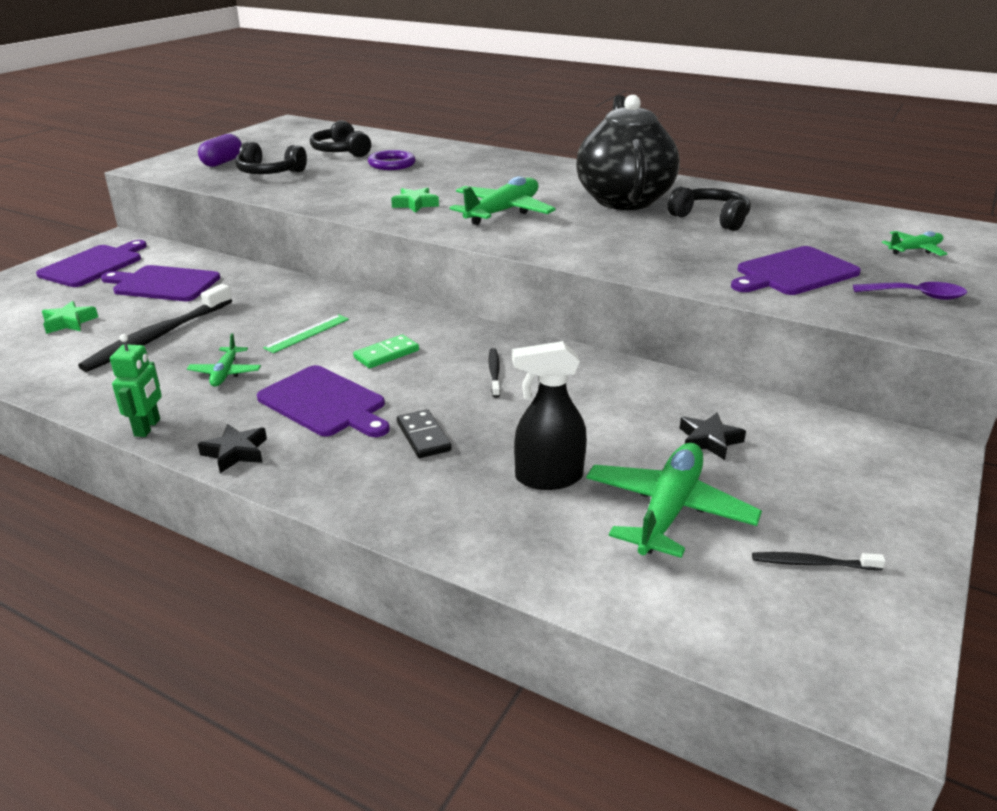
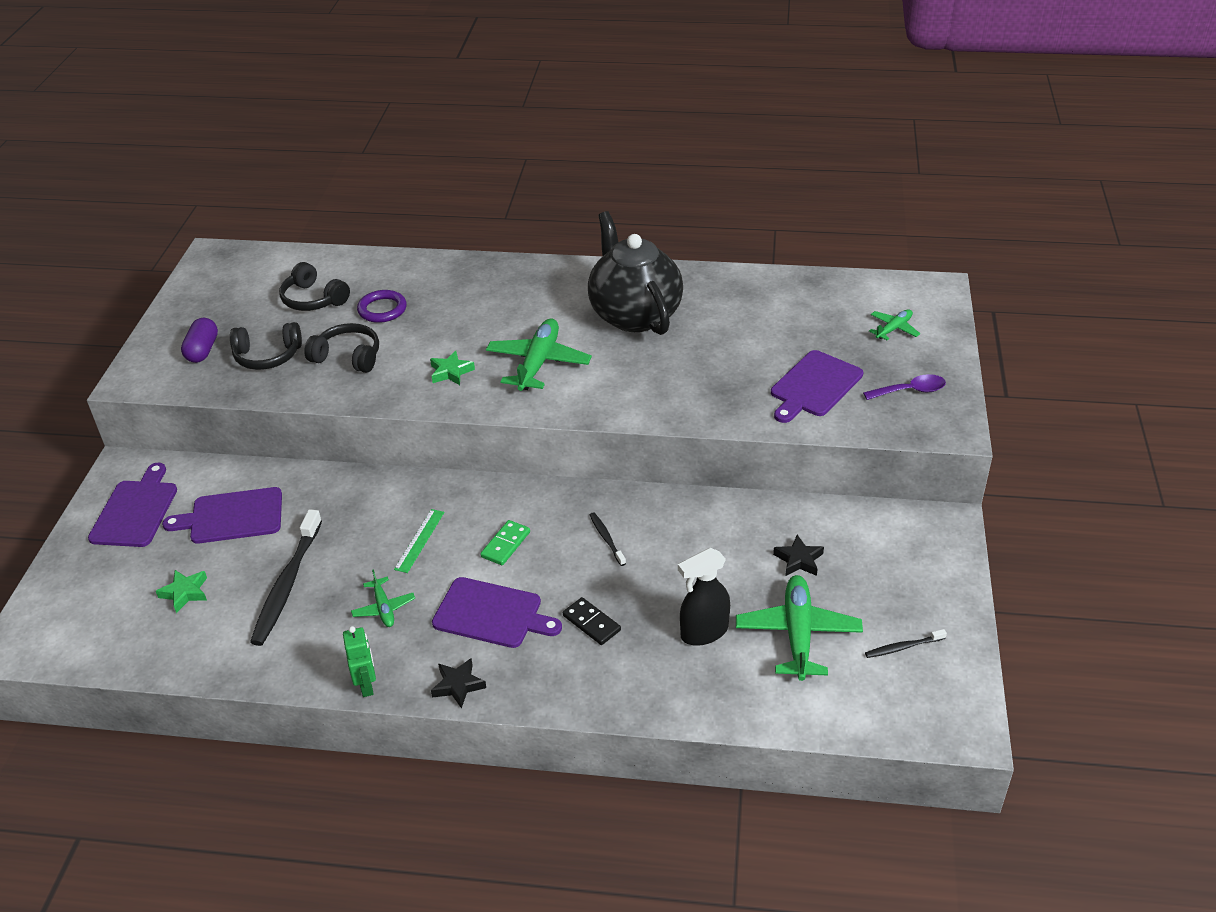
camera: 20 degrees left, 10 degrees up
(711, 219) = (721, 326): black headphones -> black headphones (348, 357)

